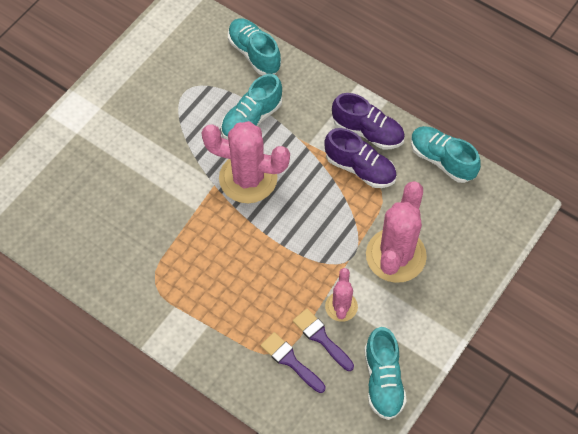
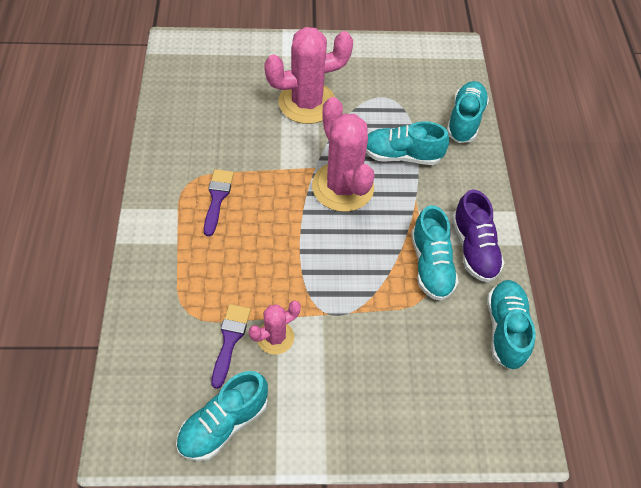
camera: 50 degrees right, 5 degrees down
(290, 361) = (187, 329): purple brush -> purple brush (217, 198)
(360, 168) = (431, 265): purple shoe -> turquoise shoe
(395, 255) = (367, 352): pink cactus -> pink cactus (307, 103)

